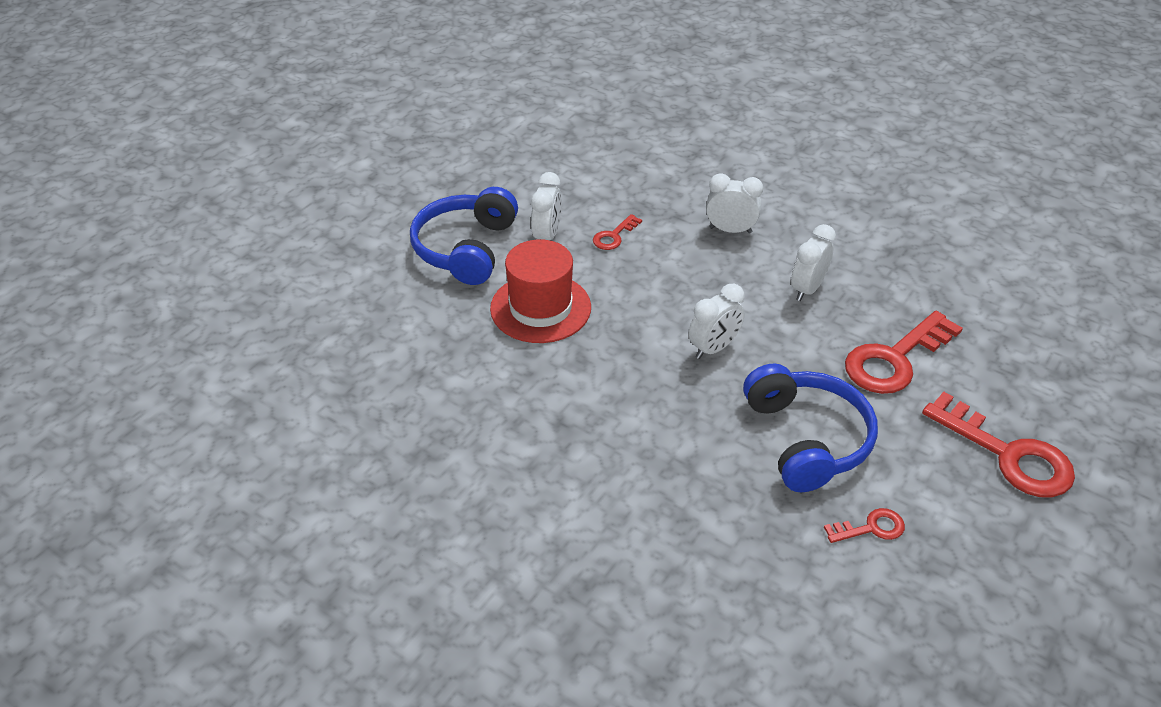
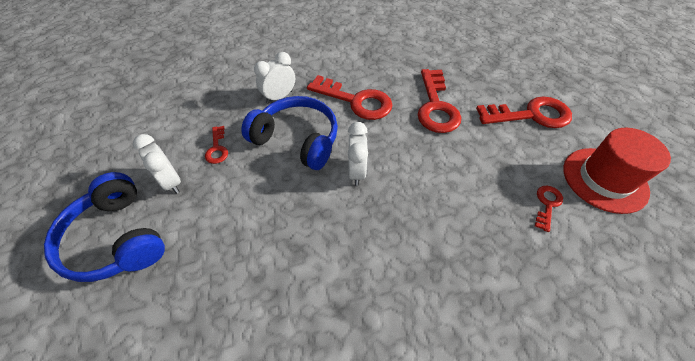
camera: 50 degrees left, 10 degrees up
(540, 308) = (226, 236): red hat -> red hat (604, 179)
(807, 289) = (356, 101): white clock -> red key
(807, 439) = (462, 183): blue headphones -> blue headphones (297, 139)

